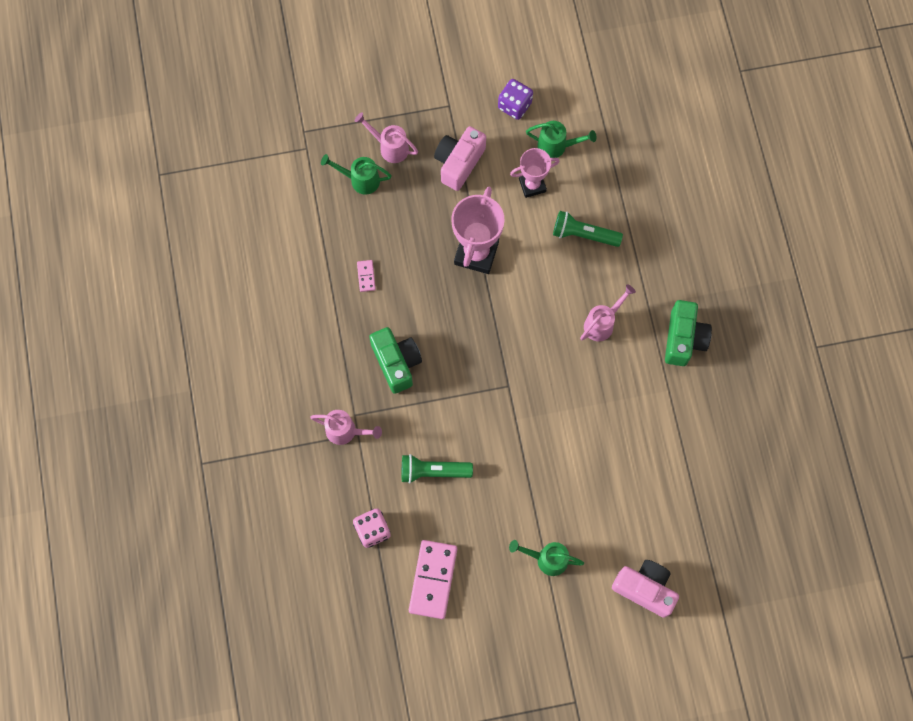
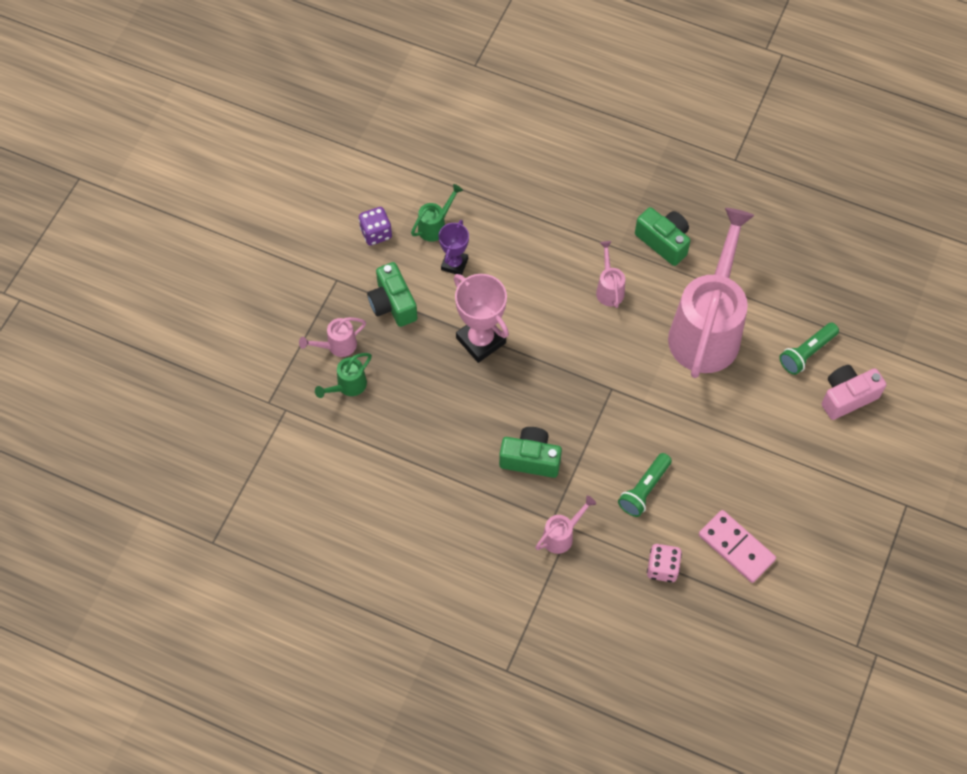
camera: 55 degrees left, 10 degrees down
(366, 276) = (437, 435): pink domino -> none
(459, 163) = (392, 304): pink camera -> green camera
(532, 185) = (454, 264): pink trophy -> purple trophy
(547, 559) = (776, 451): green watering can -> none
(583, 234) = (525, 255): green flashlight -> green flashlight (806, 353)
(623, 429) = (707, 330): none -> pink watering can

